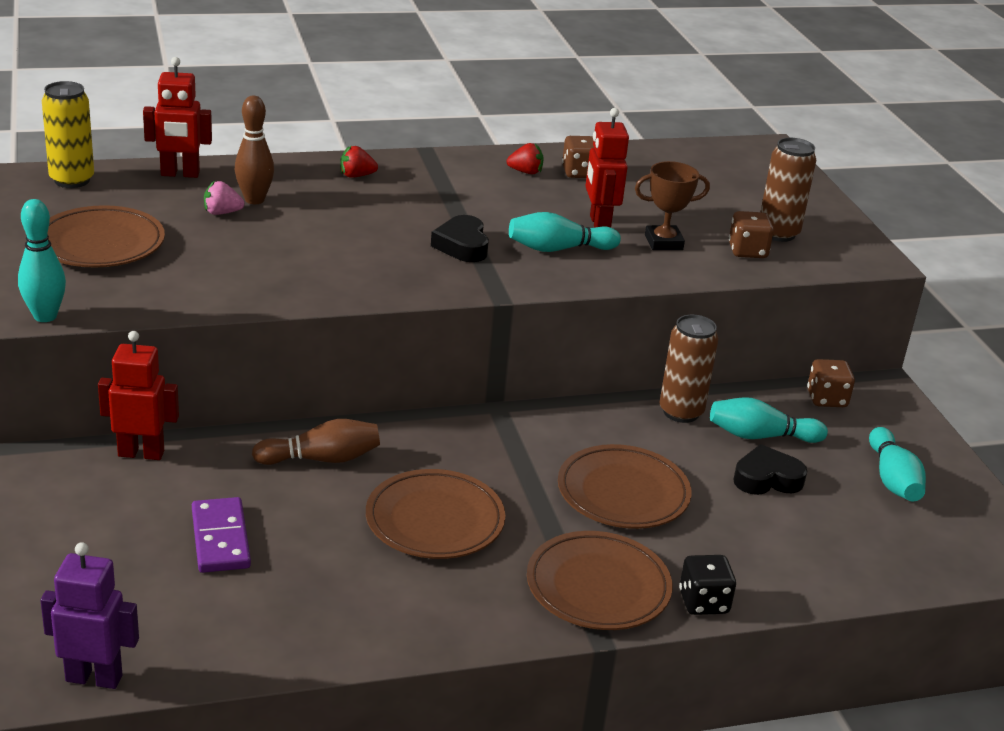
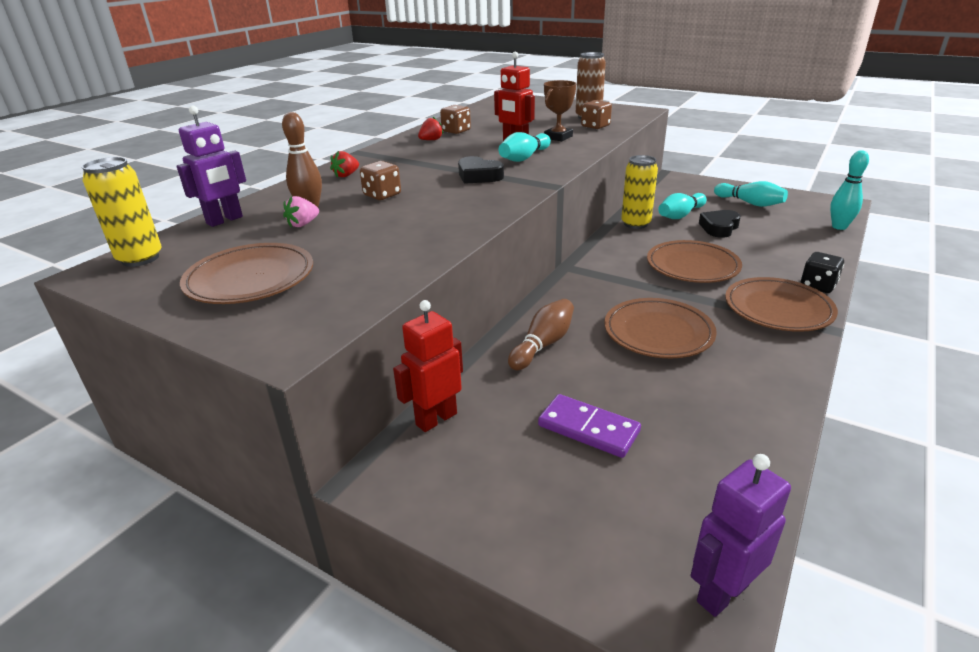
camera: 40 degrees left, 0 degrees up
(45, 316) = (307, 342): turquoise bowling pin -> turquoise bowling pin (839, 227)
(180, 174) = (225, 220): red robot -> purple robot
(681, 412) = (635, 224): brown can -> yellow can
(826, 399) = (667, 191): brown dice -> brown dice (382, 195)

